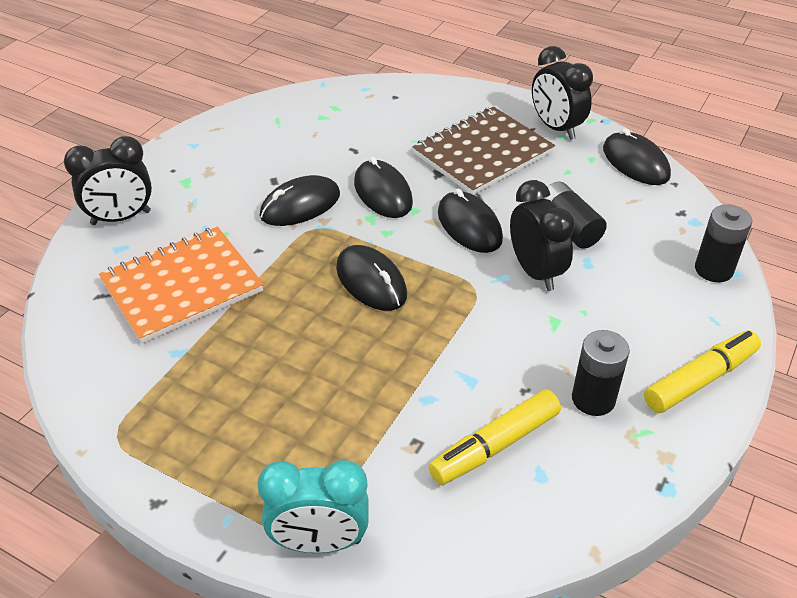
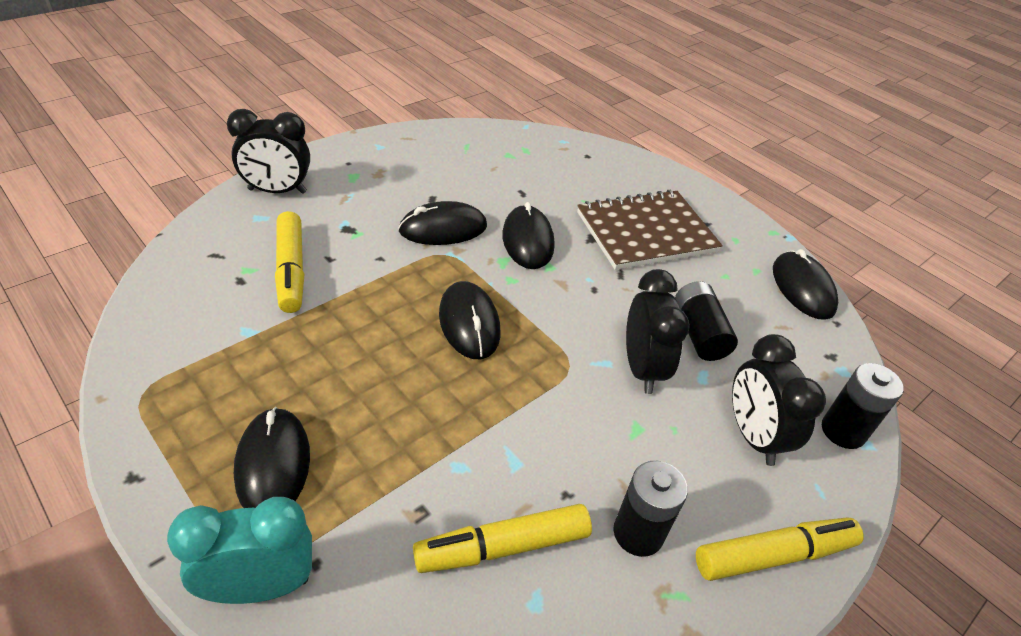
camera: 15 degrees right, 0 degrees up
(182, 286) = (291, 270): orange notebook -> yellow marker
(319, 542) = (259, 586): turquoise clock -> turquoise clock turned 150 degrees clockwise
(469, 226) = (596, 299): black mouse -> black mouse (273, 464)
(556, 128) = (733, 229): black clock -> black clock (753, 436)

